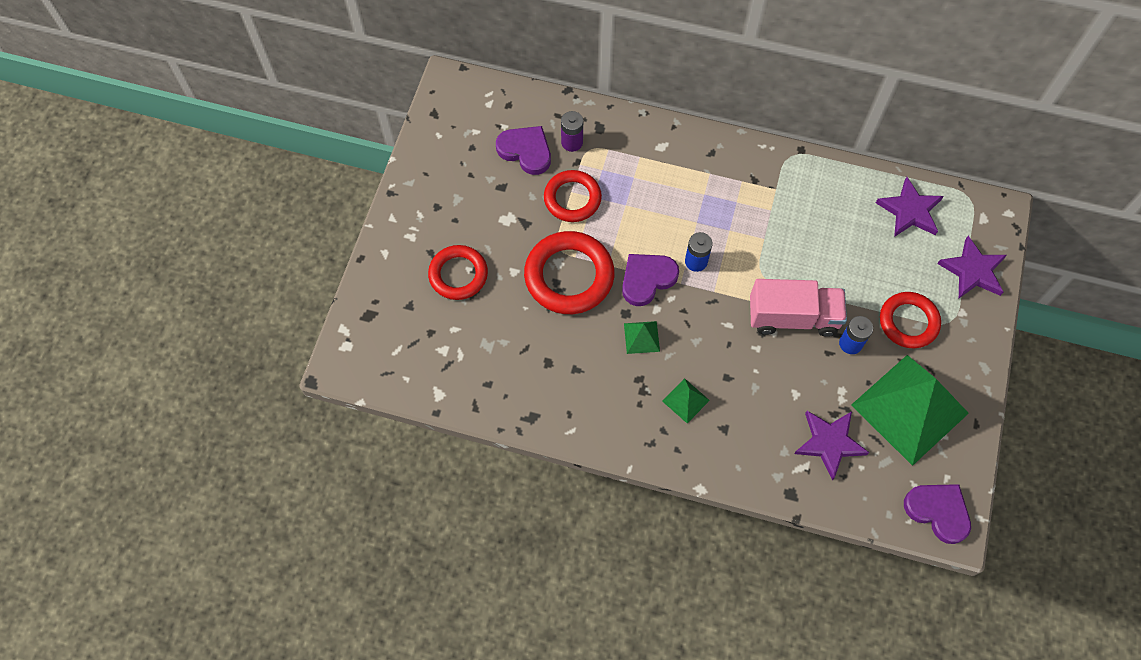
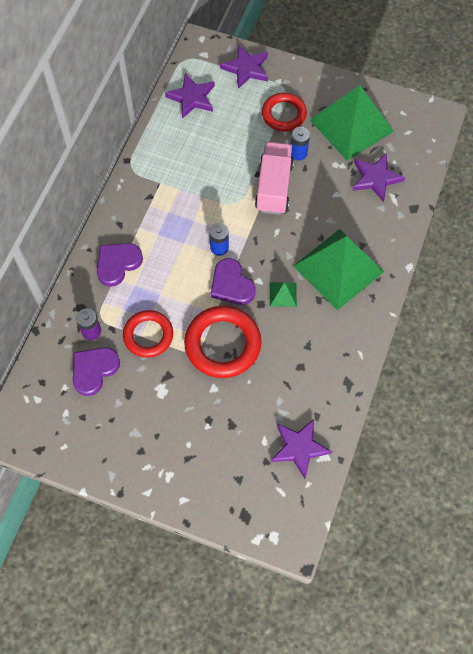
camera: 85 degrees left, 0 degrees up
(448, 367) = (299, 448): none -> purple star
(458, 274) = (212, 435): red ring -> none
(685, 400) = (338, 268): green pyramid -> green pyramid, size x2.44
(938, 511) = (427, 122): purple heart -> purple heart (117, 264)

